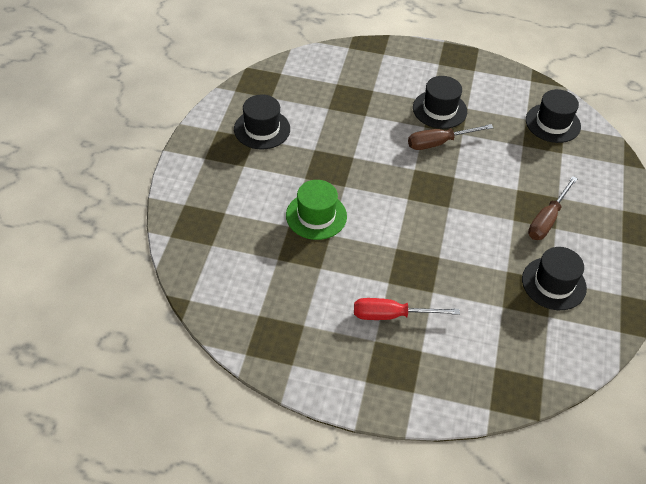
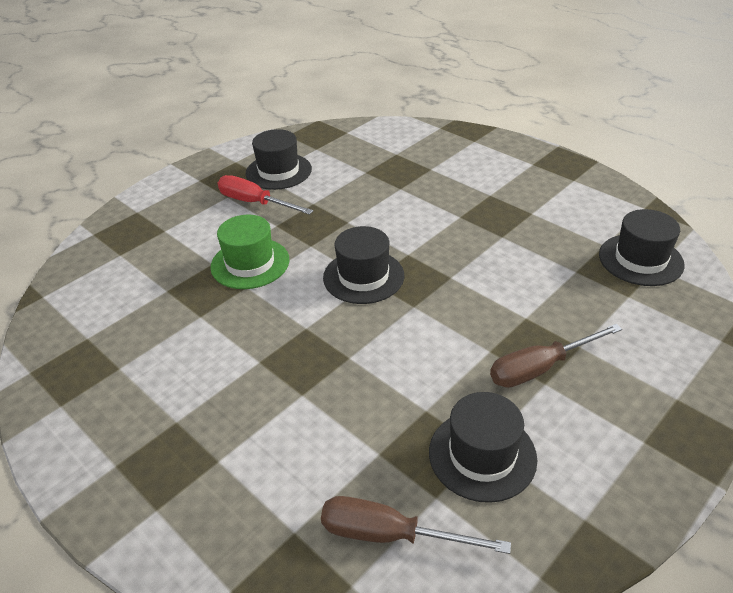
camera: 35 degrees right, 10 degrees down
(391, 315) = (225, 400): red screwdriver -> red screwdriver (255, 203)
(439, 109) = (494, 205): black hat -> black hat (363, 276)
(439, 143) = (463, 237): brown screwdriver -> brown screwdriver (390, 534)

